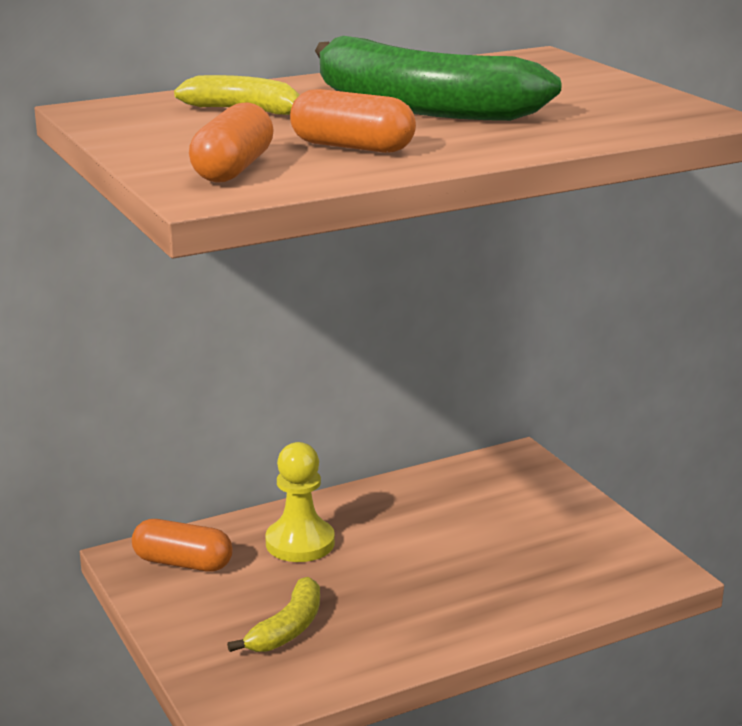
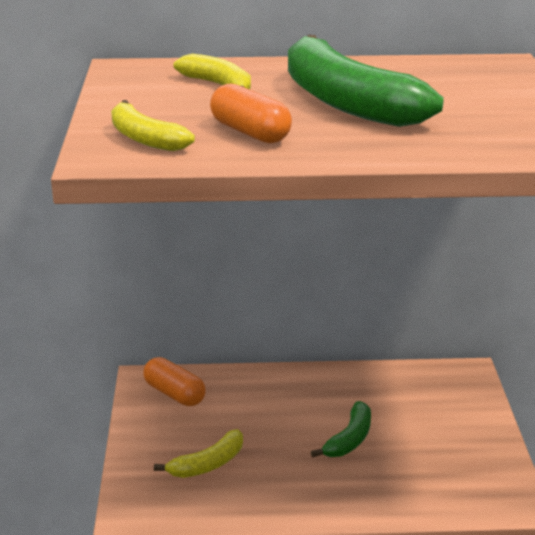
camera: 25 degrees right, 5 degrees up
(233, 169) = (145, 138): orange capsule -> yellow banana
(300, 543) = (261, 400): yellow pawn -> none
(438, 557) = (349, 439): none -> green banana

